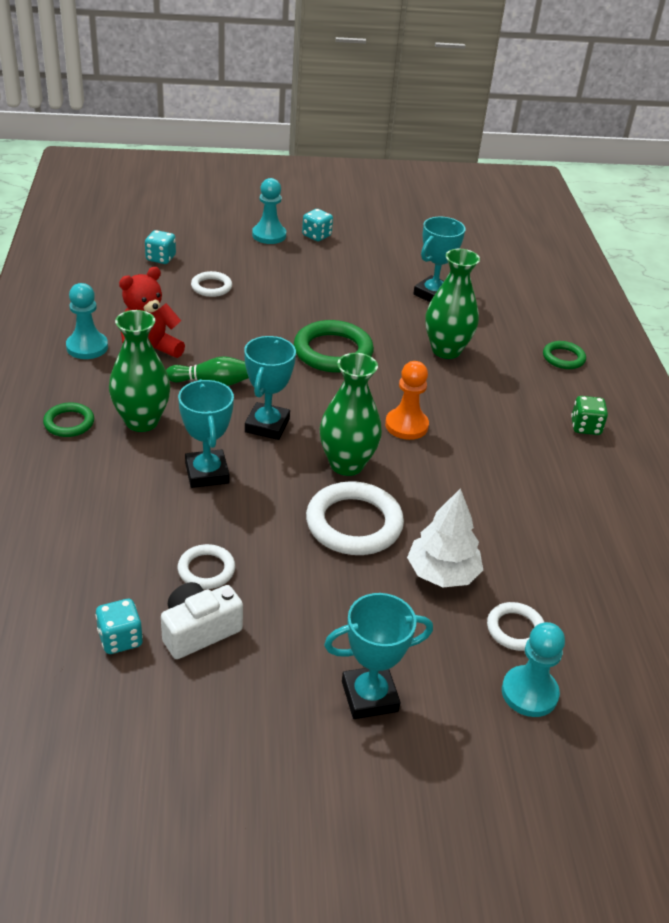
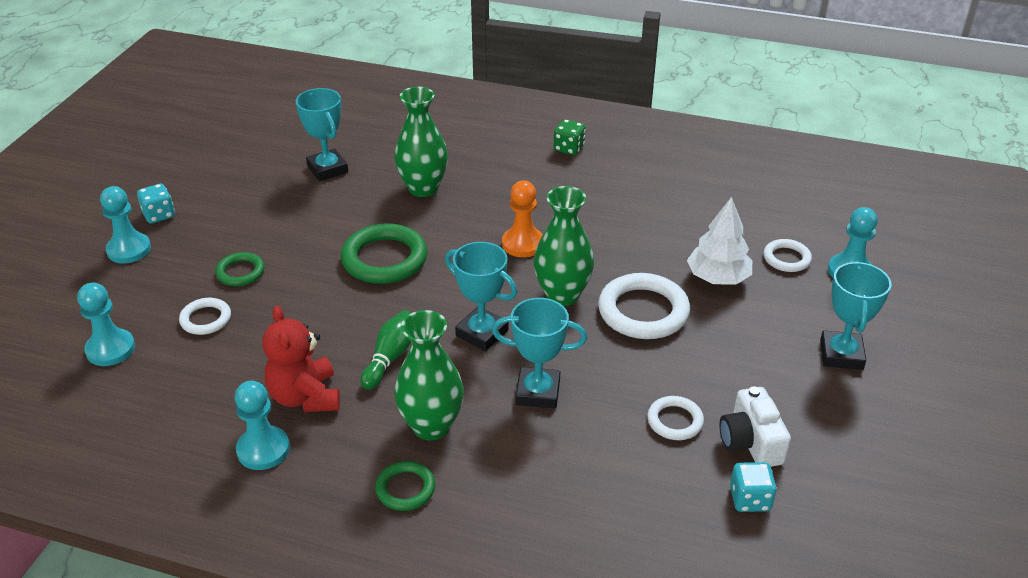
camera: 65 degrees left, 0 degrees up
(161, 258) = (110, 349): turquoise dice -> turquoise pawn
(563, 358) = (471, 128): green ring -> green ring (240, 272)

